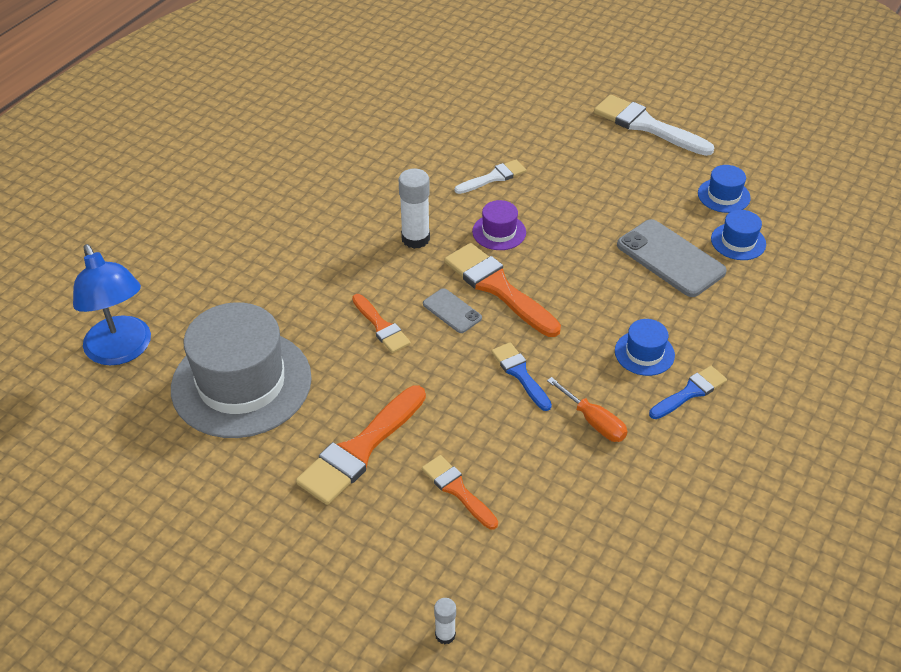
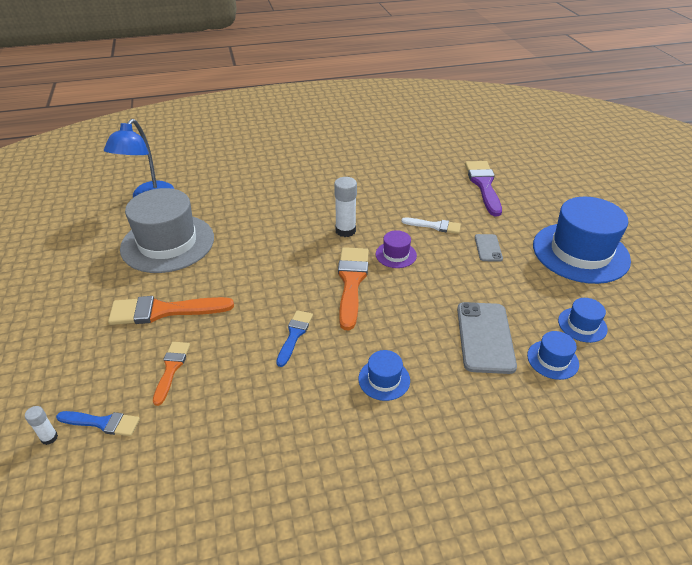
camera: 45 degrees right, 5 degrees down
(381, 326) = (264, 261): orange brush -> none
(452, 311) = (309, 277): grey phone -> grey phone (488, 248)
(479, 101) = (483, 185): none -> purple brush
(594, 422) = (294, 394): orange screwdriver -> none
(646, 126) = (580, 252): white brush -> blue hat
(690, 392) = (378, 426): blue brush -> blue brush (103, 423)

